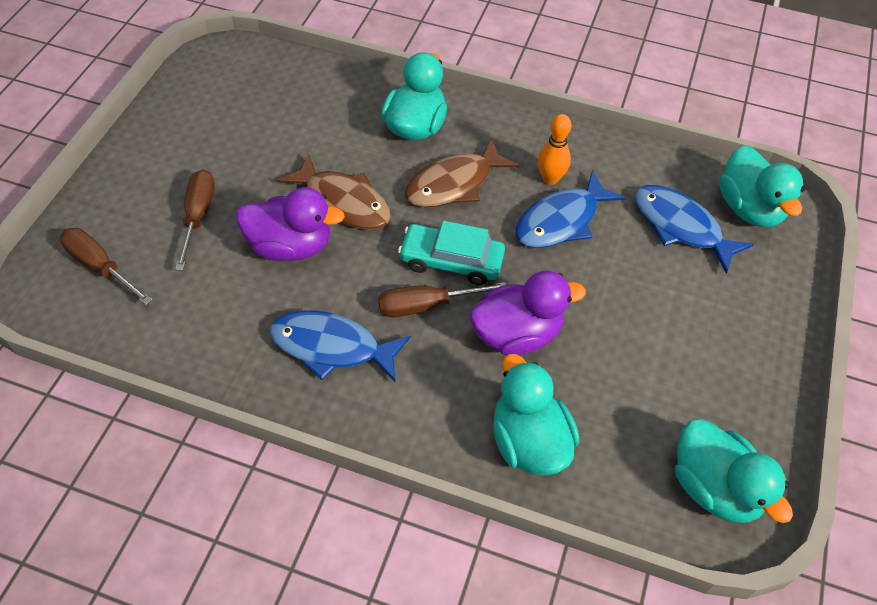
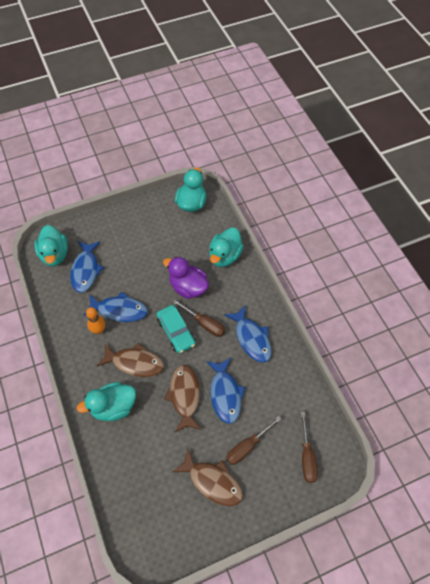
camera: 130 degrees left, 5 degrees up
(208, 153) = (212, 481): none -> brown fish
(291, 246) = (225, 394): purple duck -> blue fish
(749, 208) = (54, 255): turquoise duck -> turquoise duck turned 135 degrees clockwise

